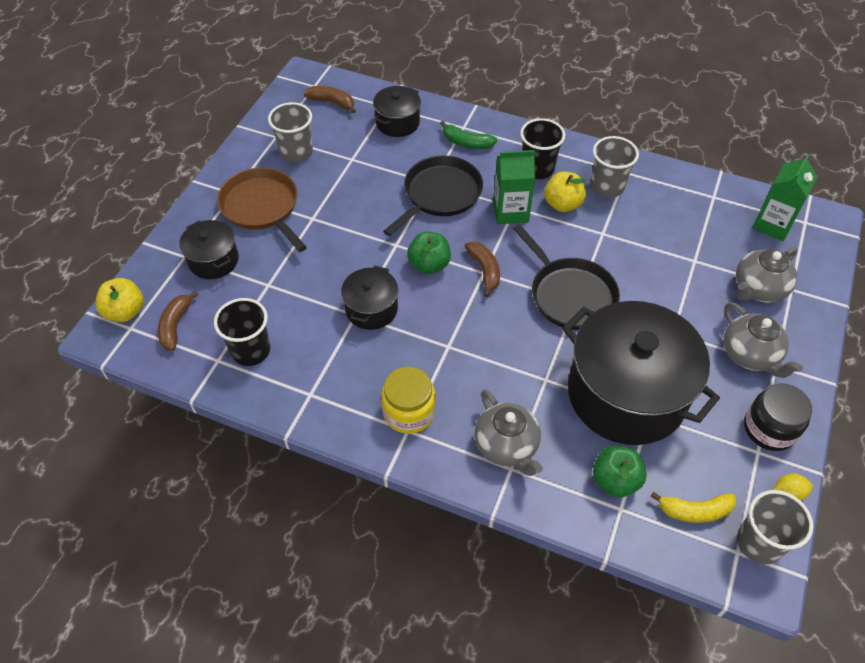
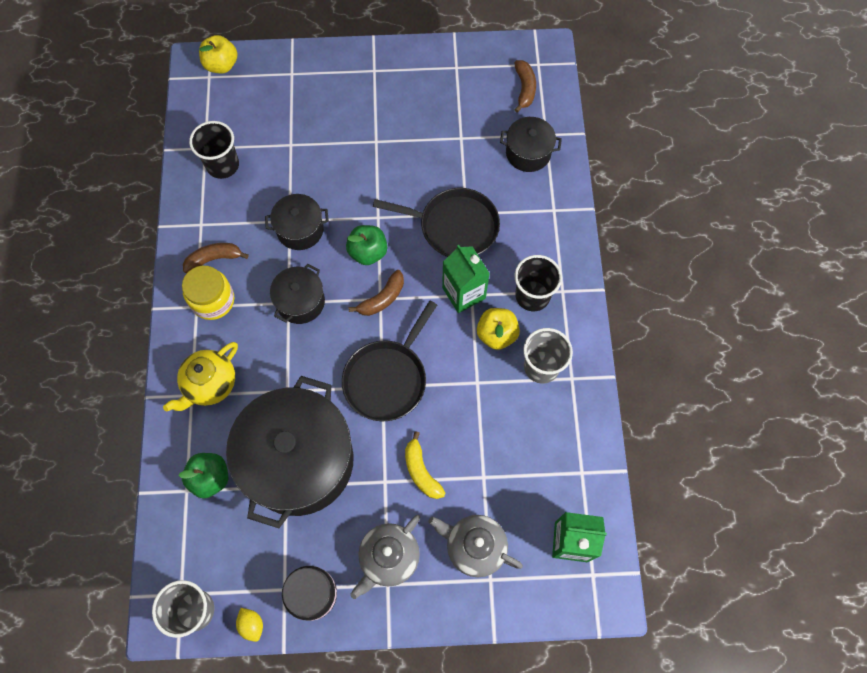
camera: 65 degrees right, 15 degrees up
(175, 325) = (224, 104): brown banana -> brown banana (214, 259)
(213, 260) = (297, 95): black pot -> black pot (300, 302)
(262, 207) = (369, 99): brown pan -> none
(296, 152) = (445, 92): grey cup -> none
(466, 143) = (534, 221): green banana -> none
(507, 446) = (210, 384): grey teapot -> yellow teapot
(694, 511) = (205, 549): yellow banana -> yellow banana (421, 471)

